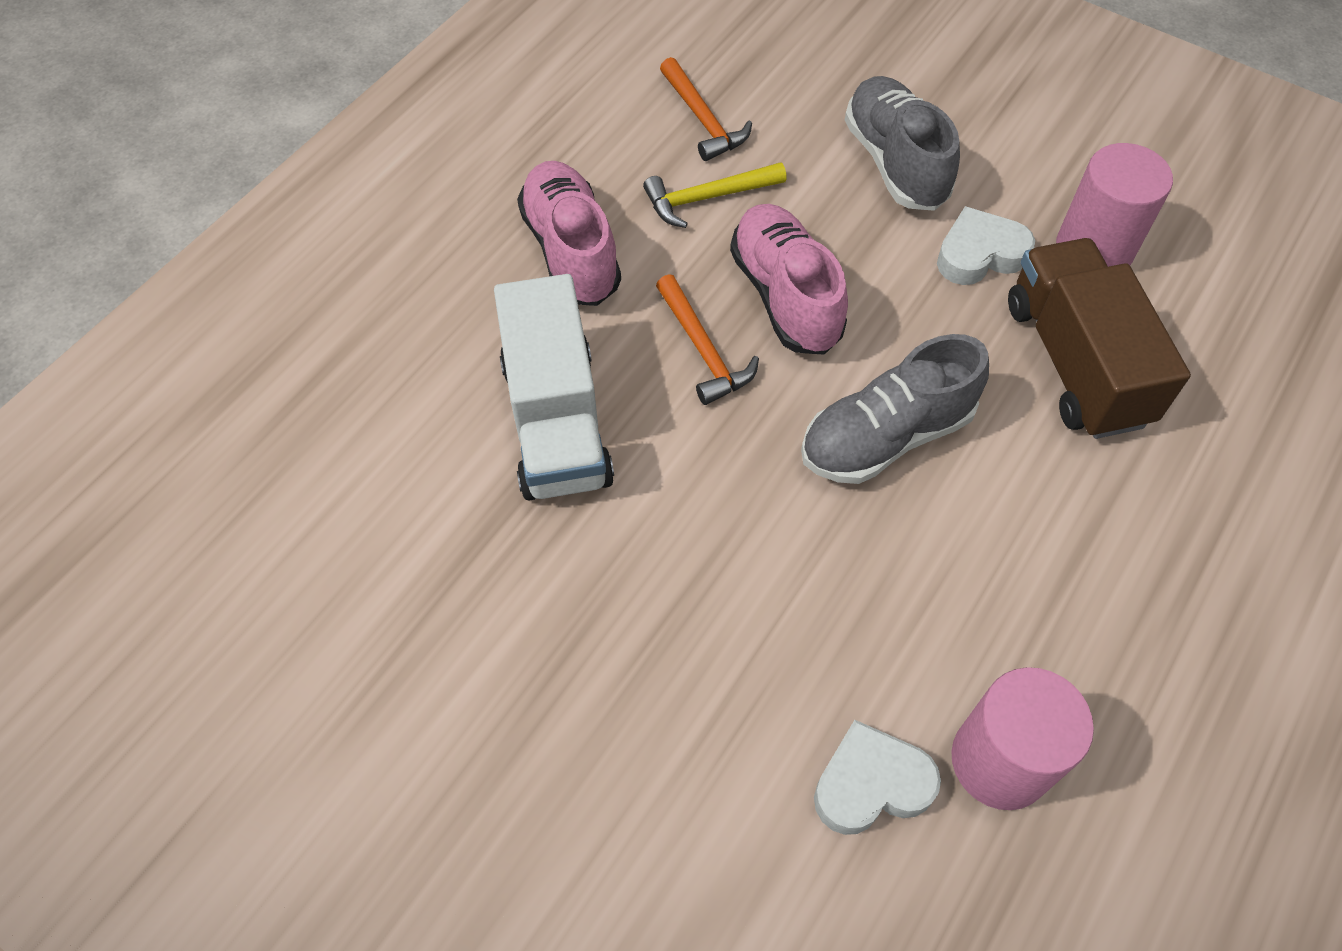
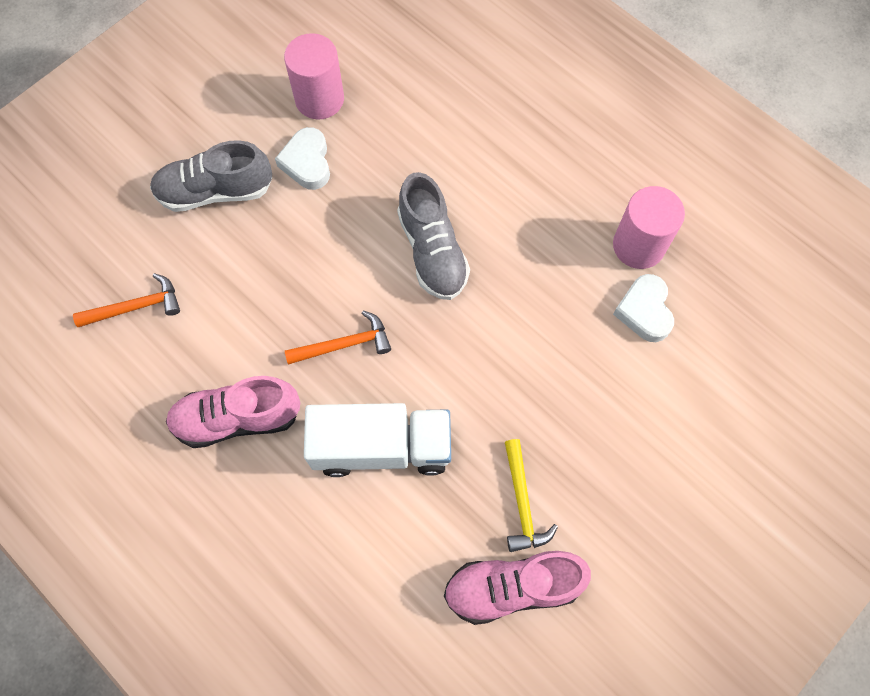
camera: 80 degrees left, 10 degrees up
(707, 198) = (213, 317): yellow hammer -> yellow hammer (522, 503)
(785, 296) = (312, 285): pink shoe -> pink shoe (512, 587)
(1075, 363) = (401, 135): brown truck -> none

